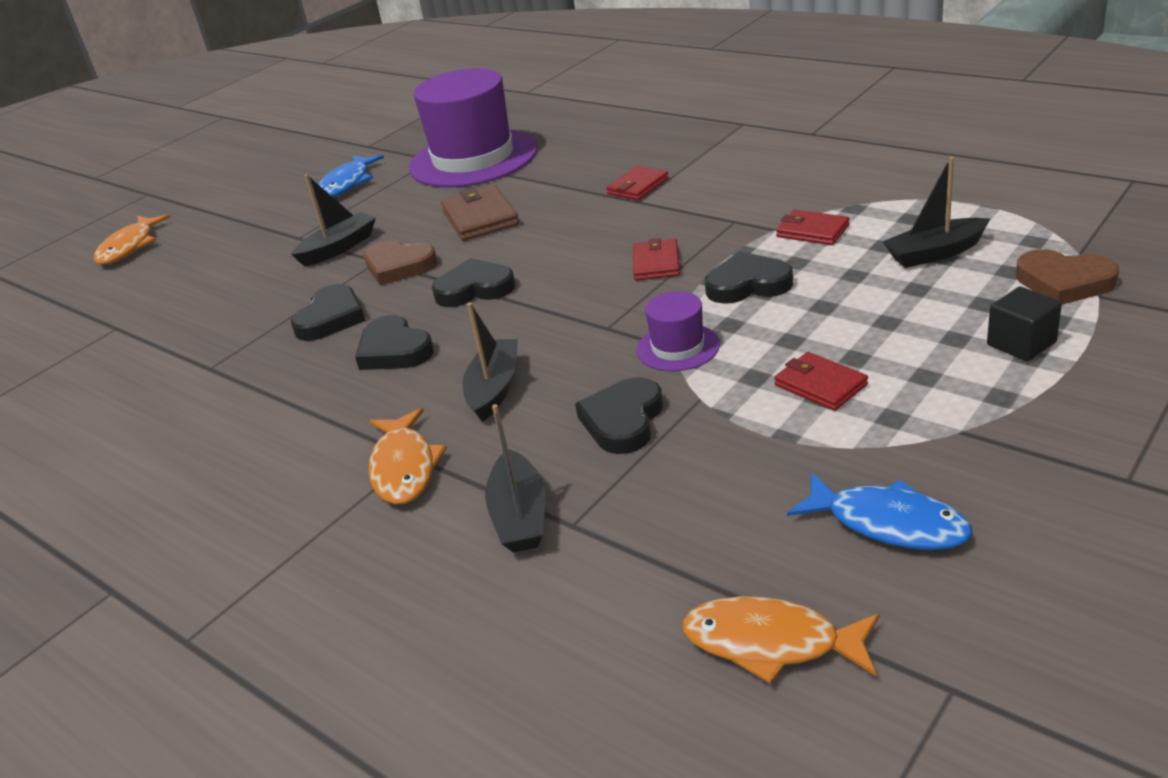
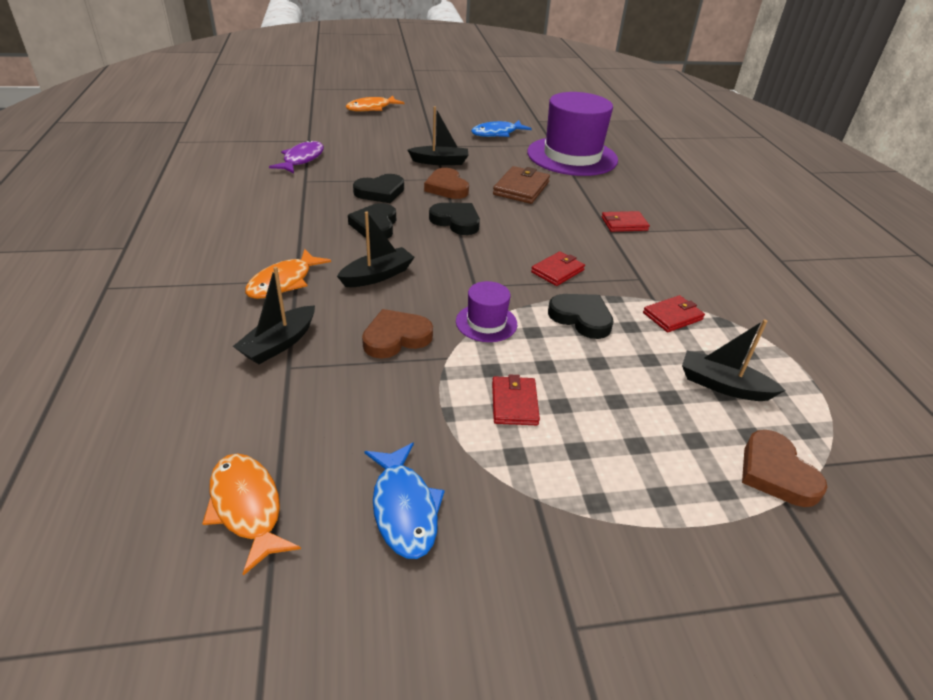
camera: 35 degrees right, 5 degrees up
(154, 351) = (302, 159): none -> purple fish
(623, 421) = (396, 338): black heart -> brown heart
(812, 231) = (672, 316): red wallet -> red wallet turned 75 degrees clockwise
(1021, 344) = (671, 484): black cube -> none

